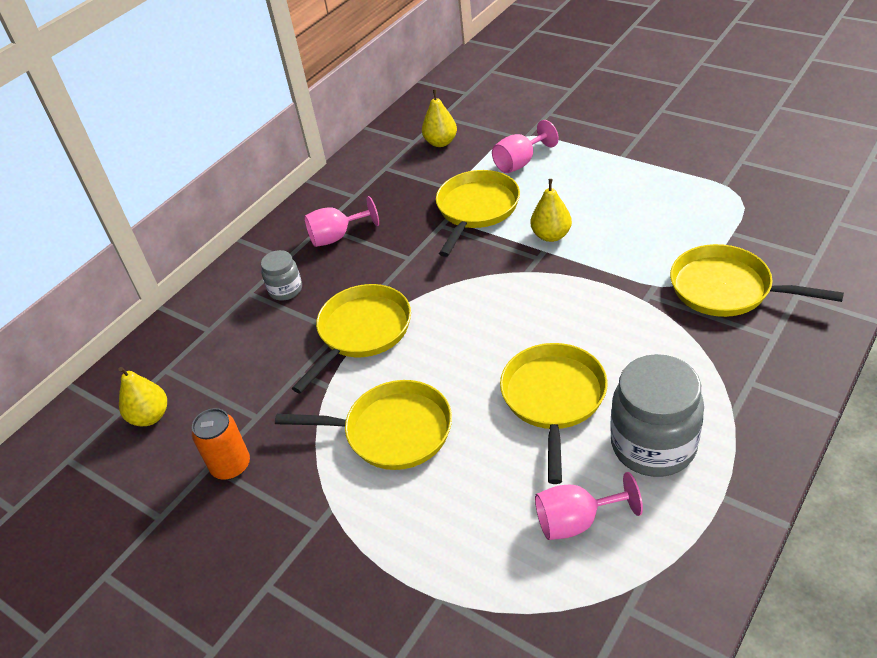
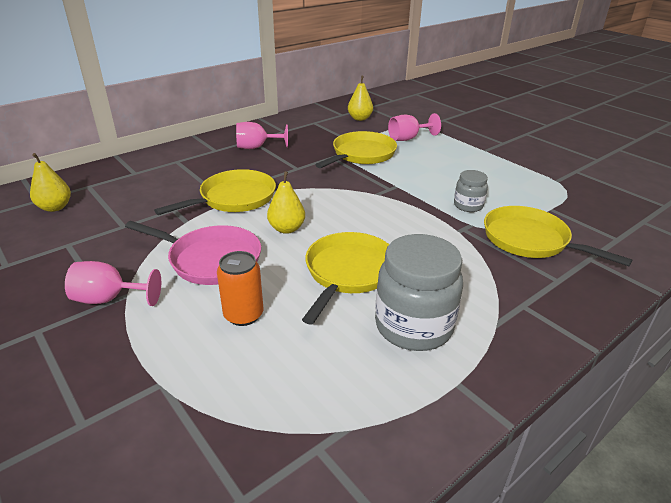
camera: 10 degrees right, 10 degrees down
(231, 466) = (81, 249): orange can -> orange can (243, 315)
(285, 290) = (201, 165): grey jar -> grey jar (468, 205)
(392, 431) = (210, 259): yellow pan -> pink pan
(551, 235) = (407, 179): yellow pear -> yellow pear (287, 229)
(576, 521) = (314, 362): pink goblet -> pink goblet (109, 299)

